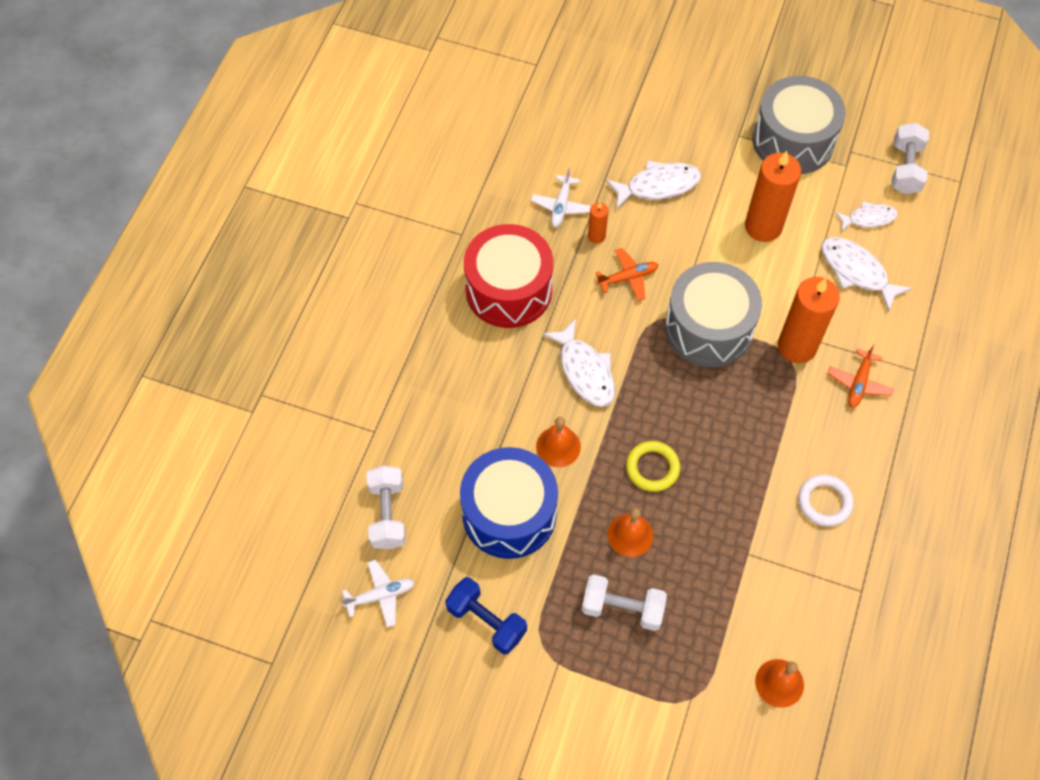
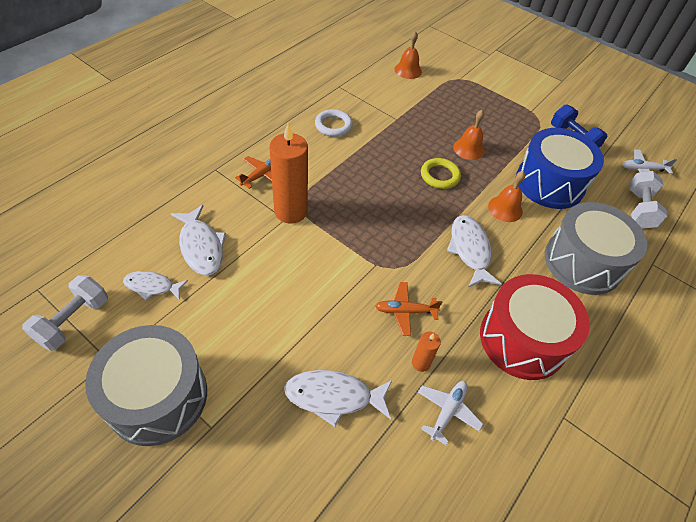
camera: 165 degrees left, 10 degrees down
(622, 608) = (485, 120): white dumbbell -> none
(708, 328) = (353, 247): grey drum -> grey drum (582, 262)
(763, 226) = (254, 314): orange candle -> none

